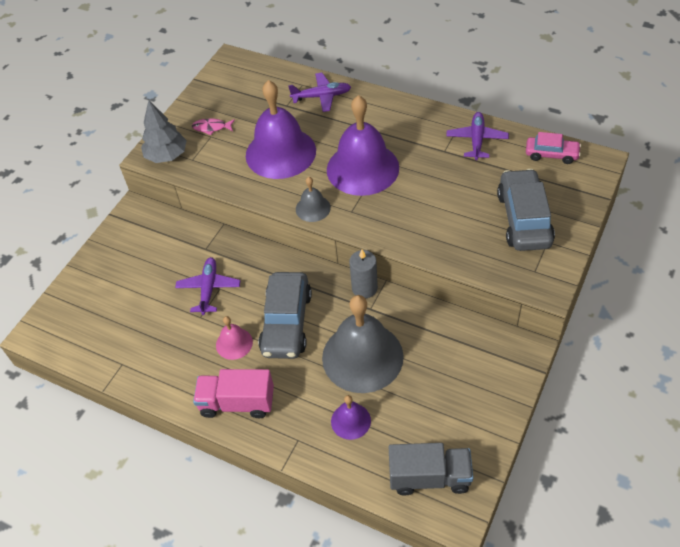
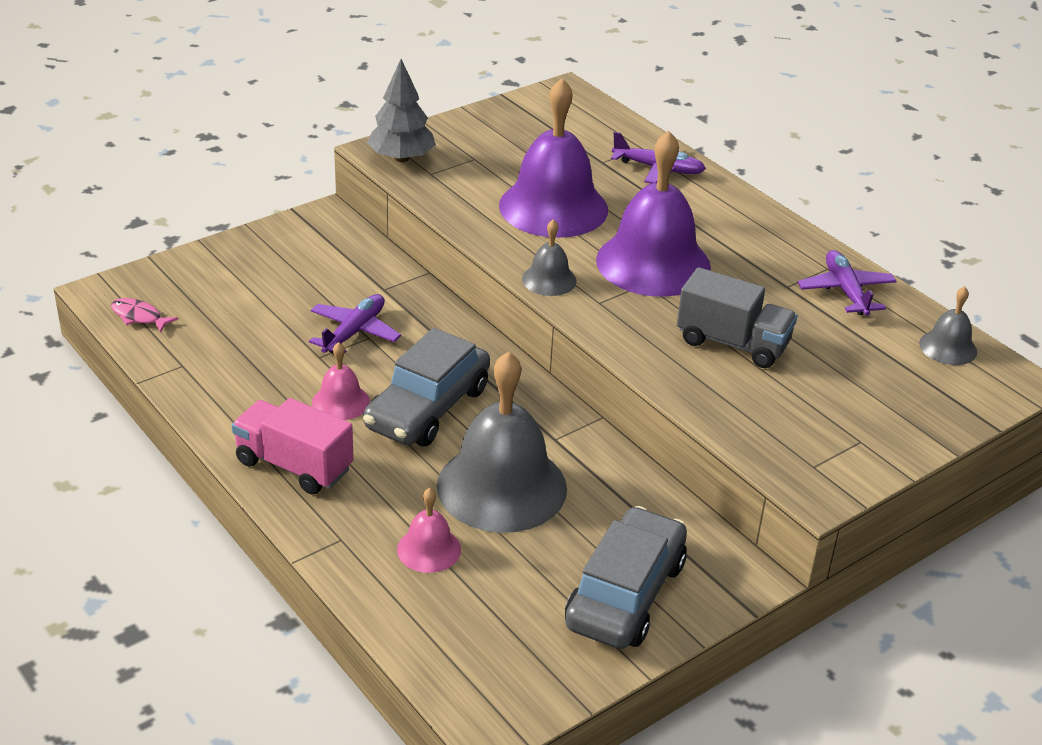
camera: 20 degrees right, 15 degrees down
(211, 128) = (482, 150): pink fish -> pink fish (139, 317)
(350, 421) = (429, 549): purple bell -> pink bell
(364, 288) = (565, 413): grey candle -> none
(429, 477) = (488, 659): grey truck -> grey truck (732, 343)
(477, 140) = (845, 291): purple plane -> purple plane turned 45 degrees counterclockwise
(524, 219) = (845, 403): grey car -> grey car (625, 594)
(551, 154) = (948, 347): pink car -> grey bell

